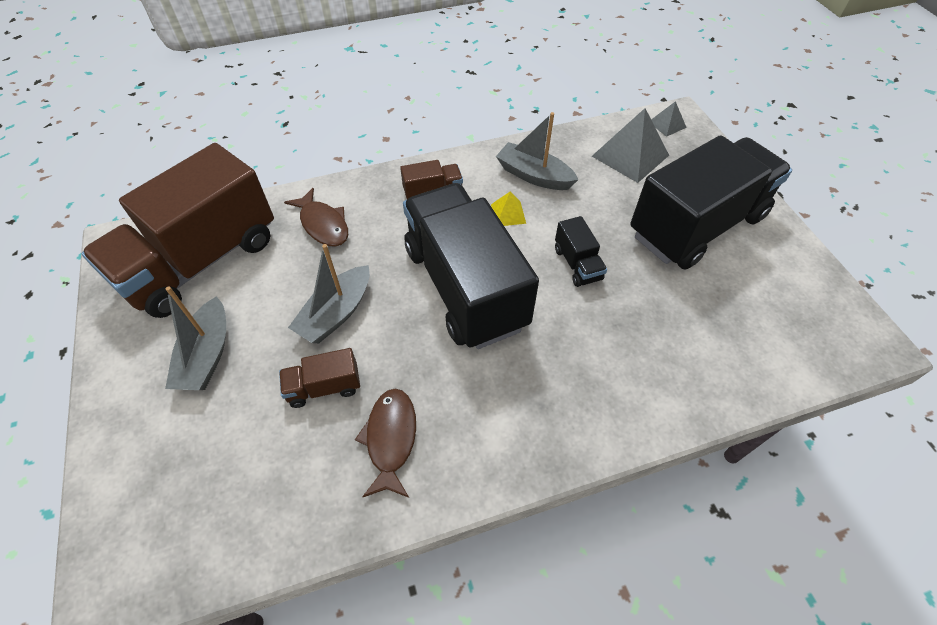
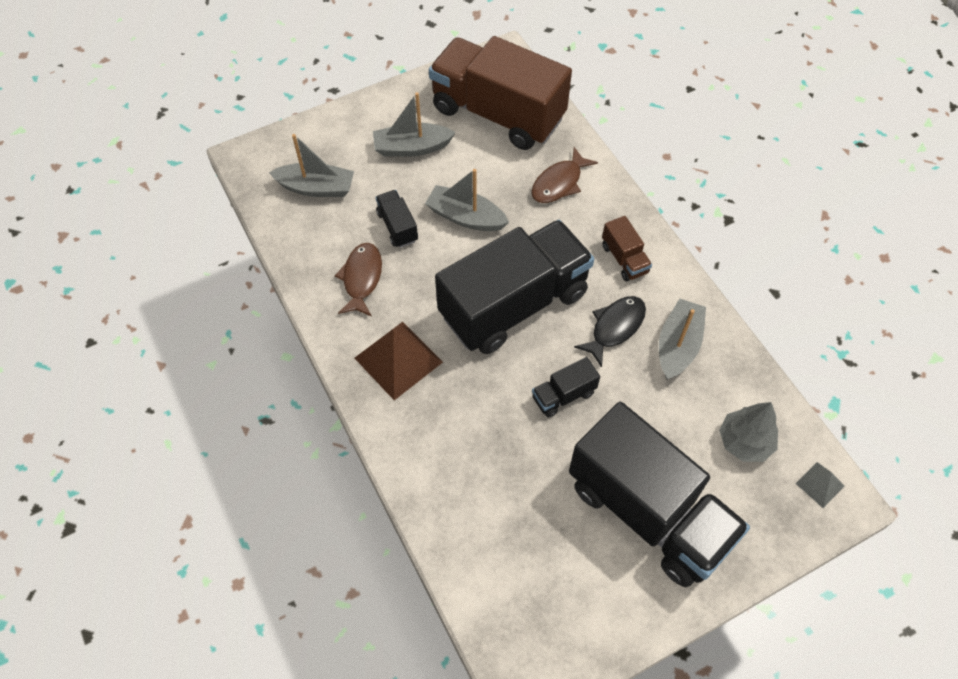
camera: 80 degrees right, 5 degrees up
(219, 484) = (316, 188): none -> grey boat
(324, 387) = (397, 226): brown truck -> black truck
(390, 439) = (361, 278): brown fish -> brown fish turned 75 degrees counterclockwise
(508, 214) = (614, 327): yellow pyramid -> black fish
(517, 410) = (398, 360): none -> brown pyramid
(630, 155) = (744, 442): grey pyramid -> grey tree

